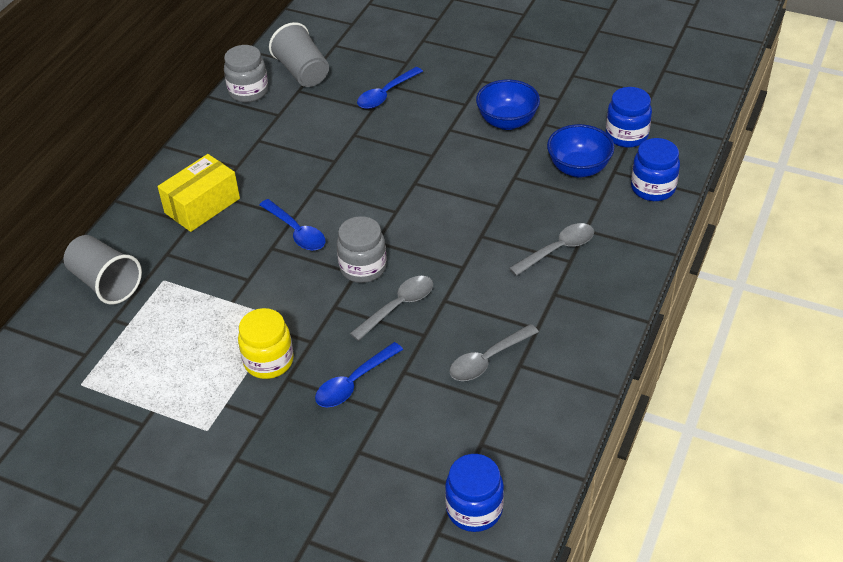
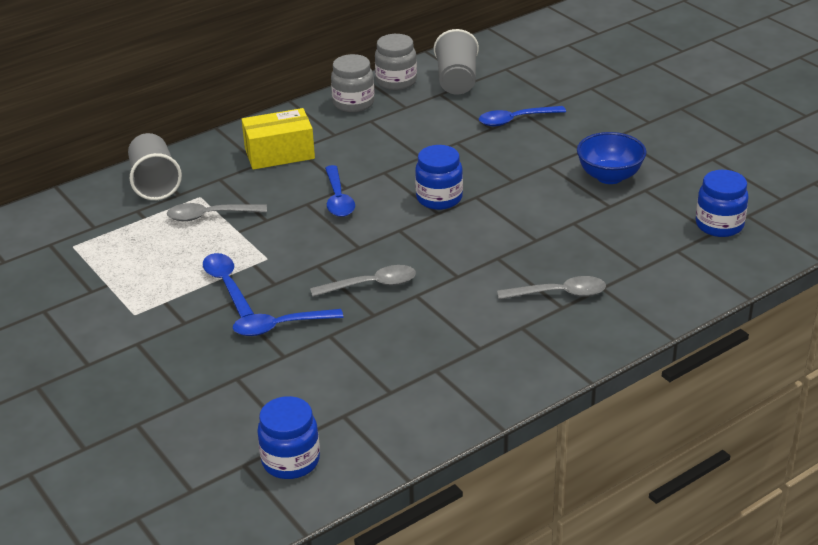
camera: 30 degrees right, 10 degrees down
(268, 361) = (227, 284): yellow jar -> blue spoon
(363, 267) = (369, 245): grey jar -> grey jar (353, 103)
(487, 360) = (410, 355): grey spoon -> grey spoon (210, 216)
(578, 168) = (643, 236): blue bowl -> none
(653, 188) = (703, 277): blue jar -> blue jar (439, 198)

